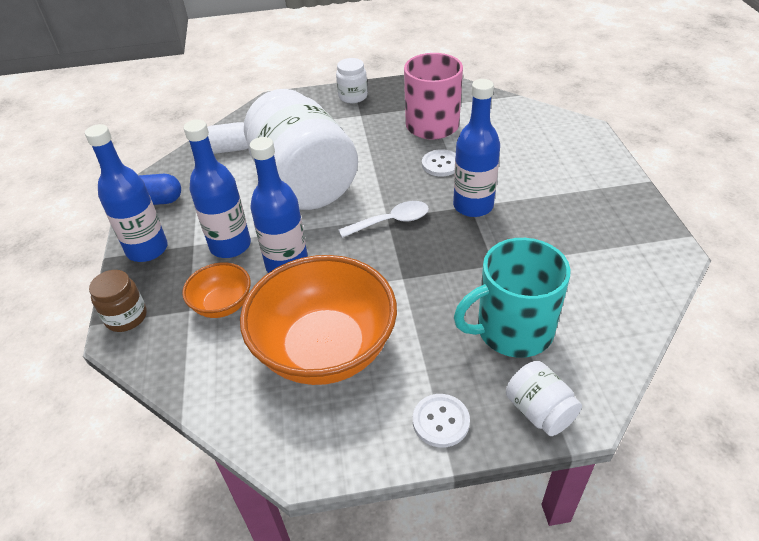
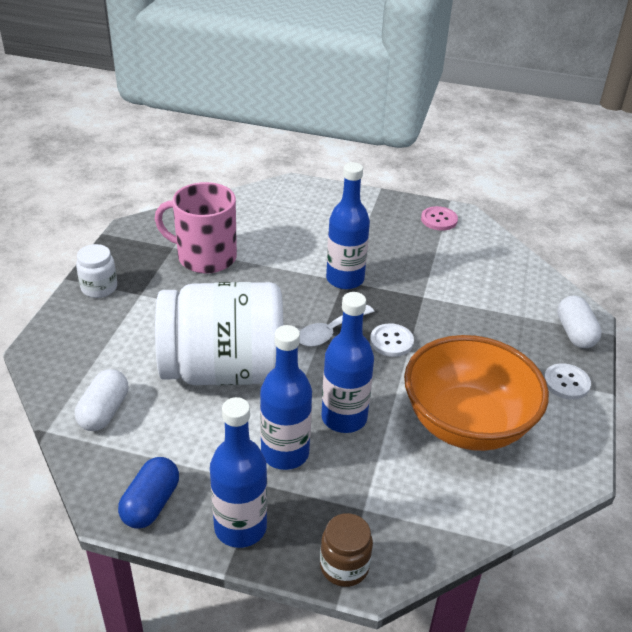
camera: 70 degrees left, 5 degrees down
(222, 305) = (372, 480): orange bowl -> none
(391, 221) = (330, 332): white spoon -> white spoon turned 135 degrees counterclockwise
(441, 164) = (272, 274): white button -> white button (391, 341)
(512, 330) = (497, 315): turquoise mug -> none
(539, 411) = (575, 333): white jar -> white capsule
(641, 238) = (439, 220): none -> pink button

